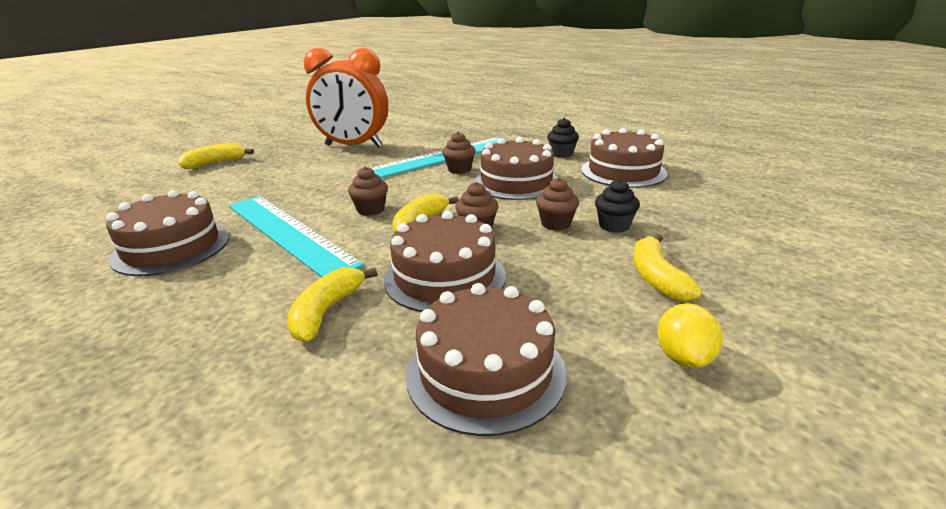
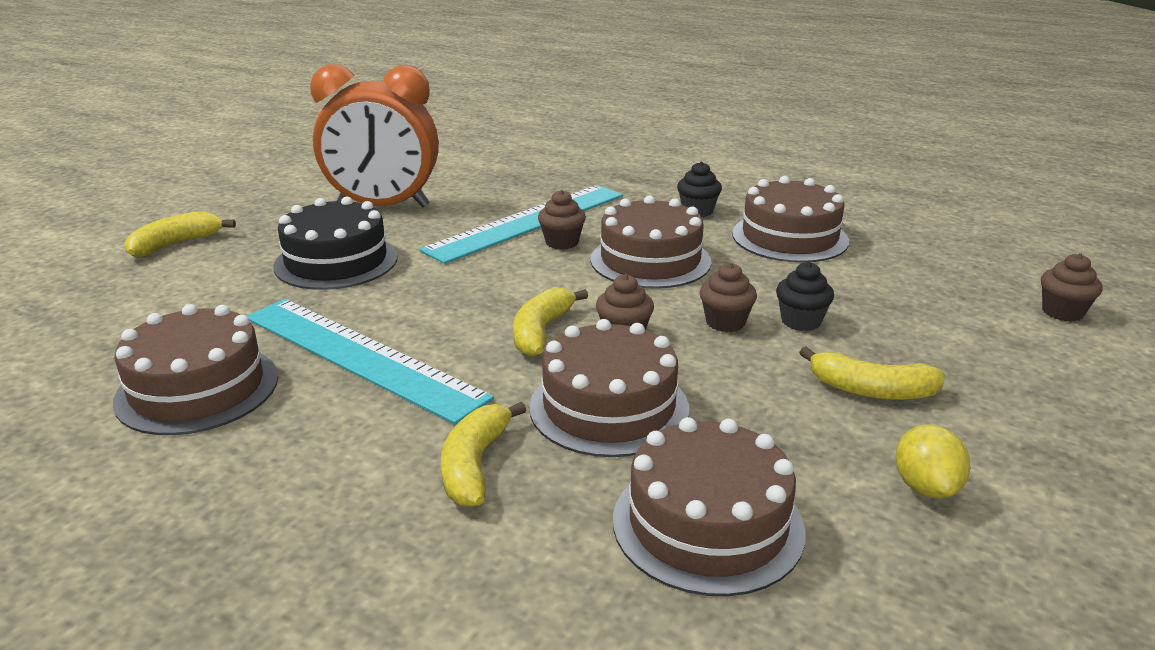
camera: 10 degrees left, 0 degrees up
(306, 176) = (336, 261): none -> black cake
(370, 210) = (462, 314): brown cupcake -> brown cupcake (1062, 312)
(656, 277) = (871, 390): yellow banana -> yellow banana turned 60 degrees counterclockwise

